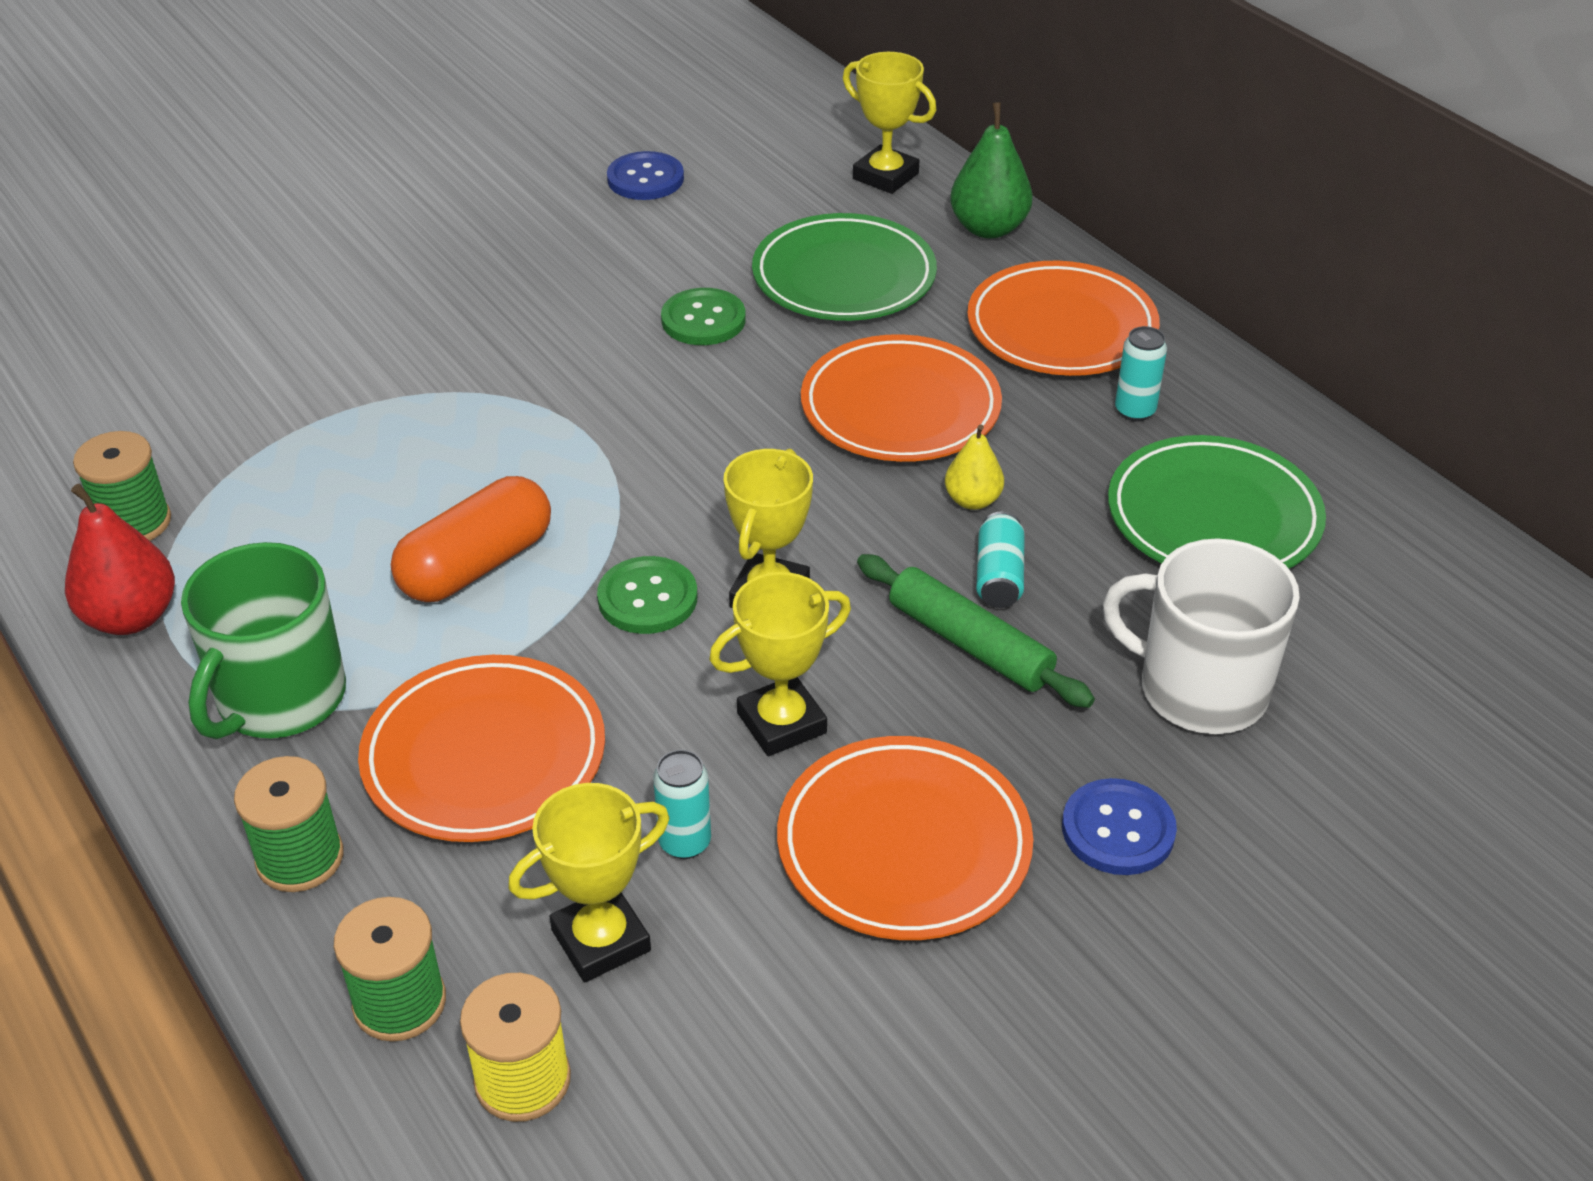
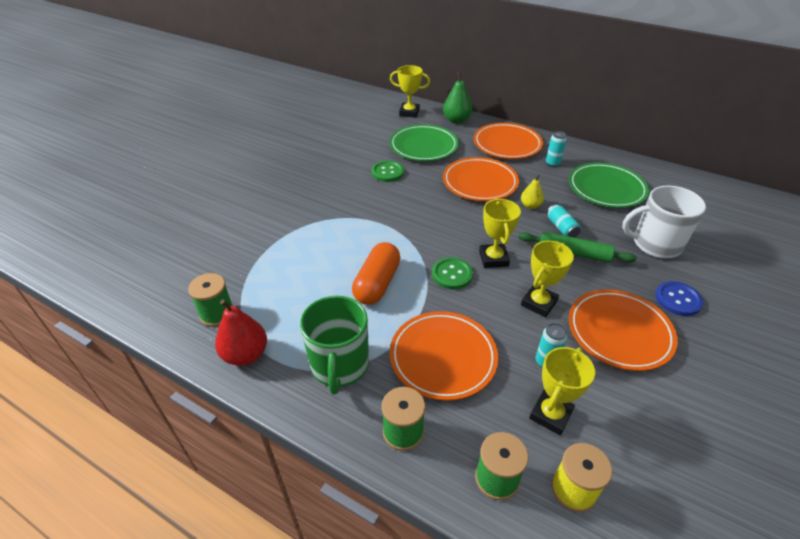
camera: 25 degrees left, 0 degrees up
(645, 179) = (327, 132): blue button -> none

